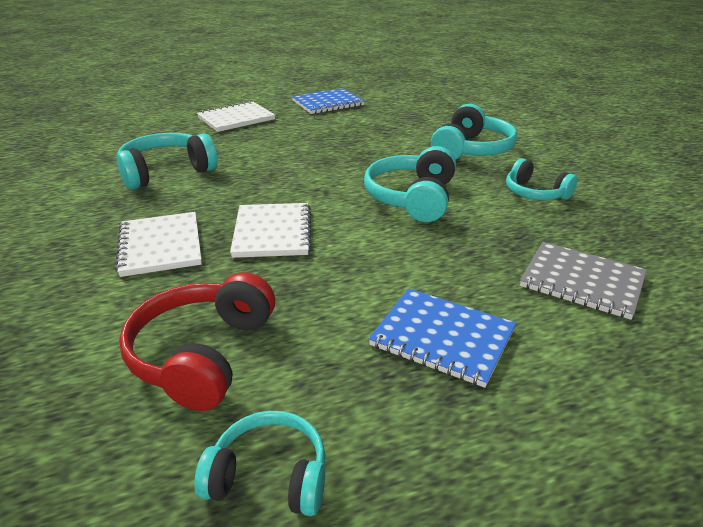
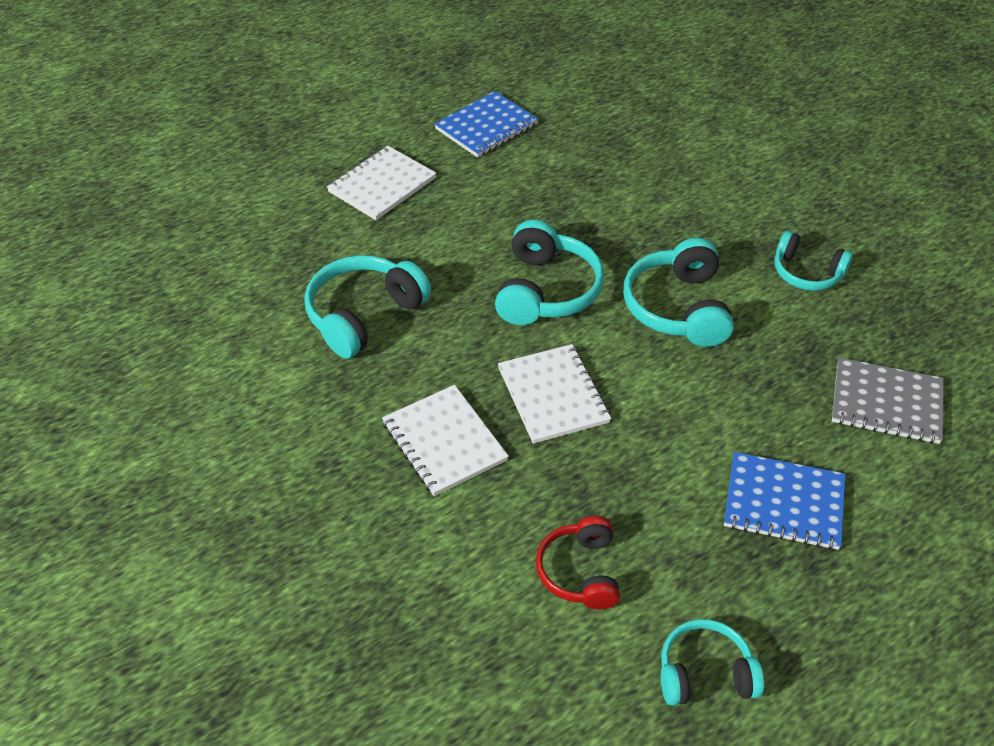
camera: 15 degrees left, 15 degrees up
(202, 354) = (580, 571): red headphones -> red headphones, size x0.65
(471, 150) = (711, 202): turquoise headphones -> turquoise headphones (546, 290)

